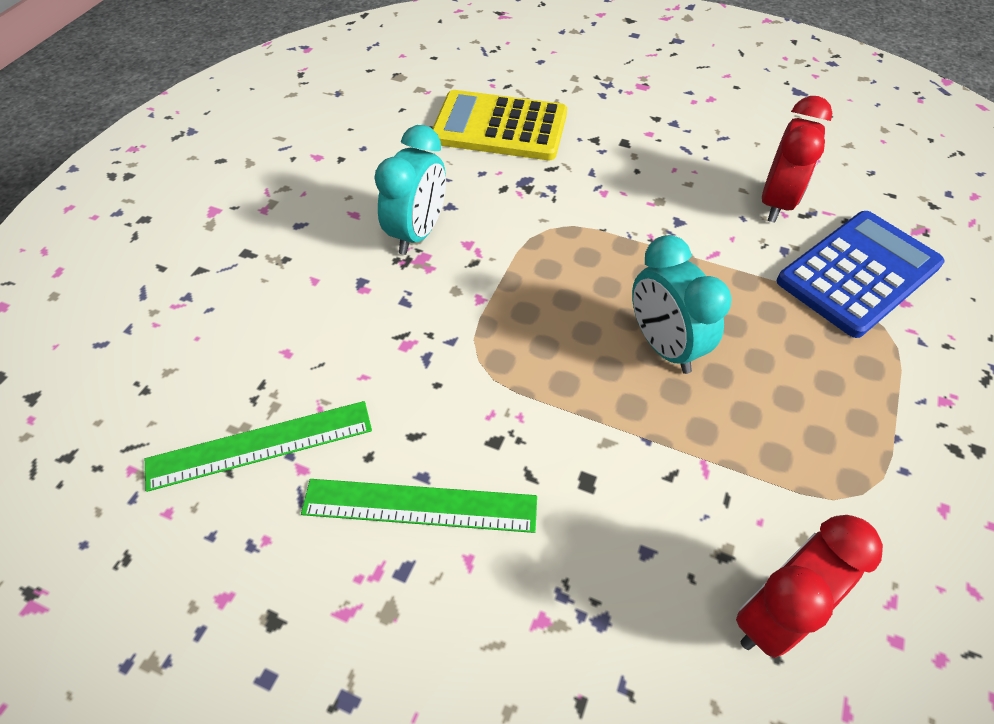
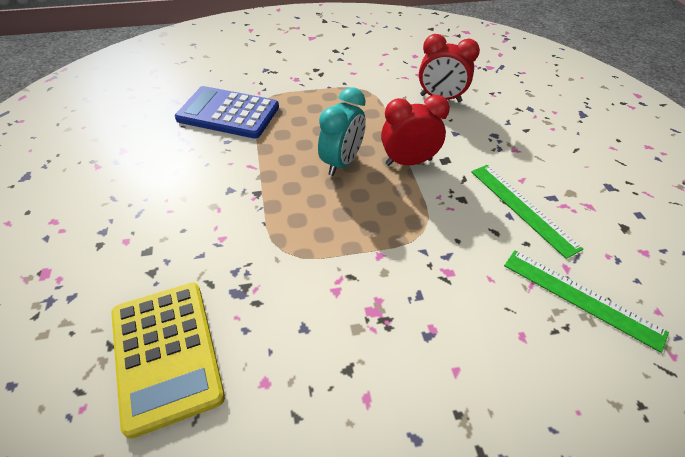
camera: 125 degrees left, 5 degrees down
(417, 233) = (351, 330): turquoise clock -> none
(776, 203) = (182, 154): red clock -> red clock (408, 162)

